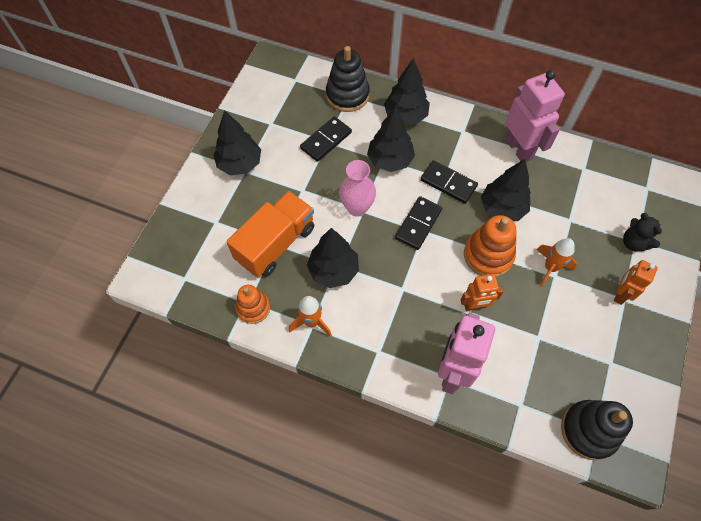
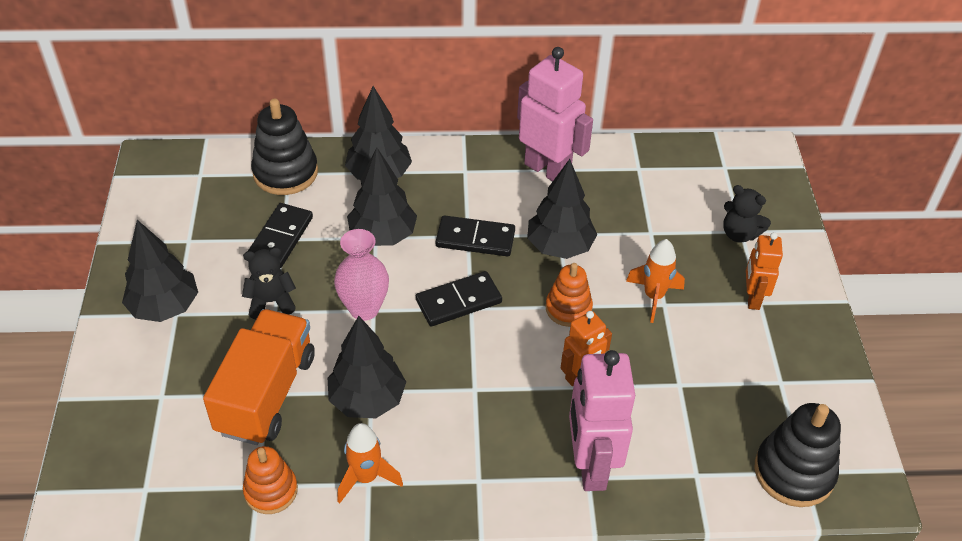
camera: 25 degrees left, 15 degrees down
(303, 183) = (271, 302): none -> black teddy bear
(418, 224) = (458, 301): black domino -> black domino turned 60 degrees clockwise
(488, 255) = (568, 308): orange stacking toy -> orange stacking toy, size x0.65

